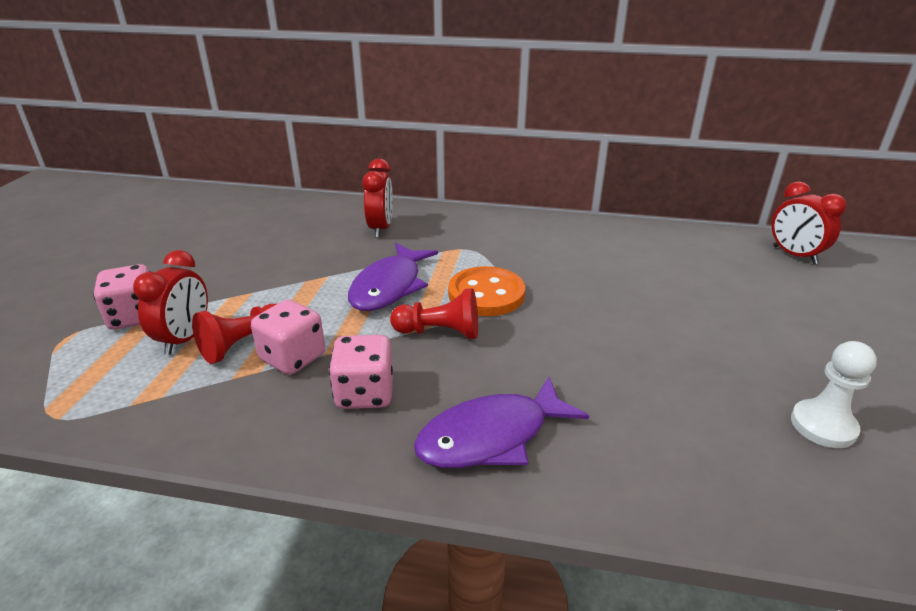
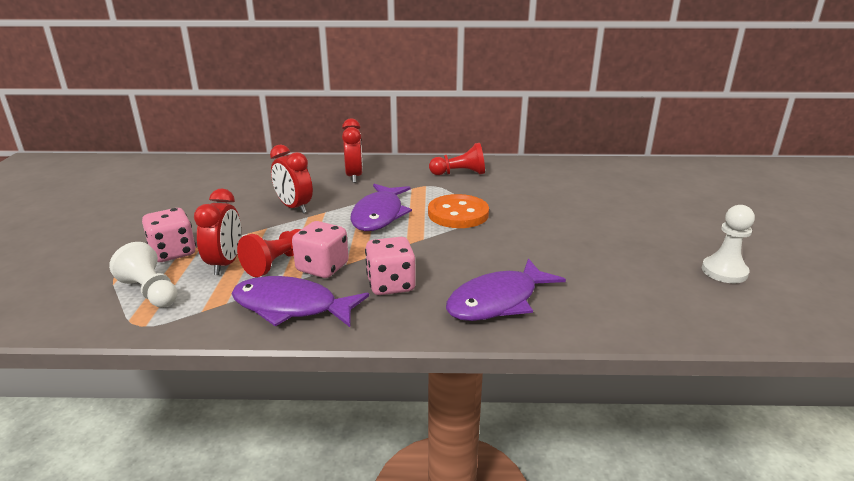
camera: 10 degrees left, 5 degrees down
(86, 370) = (150, 292): none -> white pawn
(233, 413) = (291, 307): none -> purple fish
(440, 332) = (432, 241): red pawn -> red pawn (460, 173)
(794, 255) = (676, 172): red clock -> red clock (294, 207)

